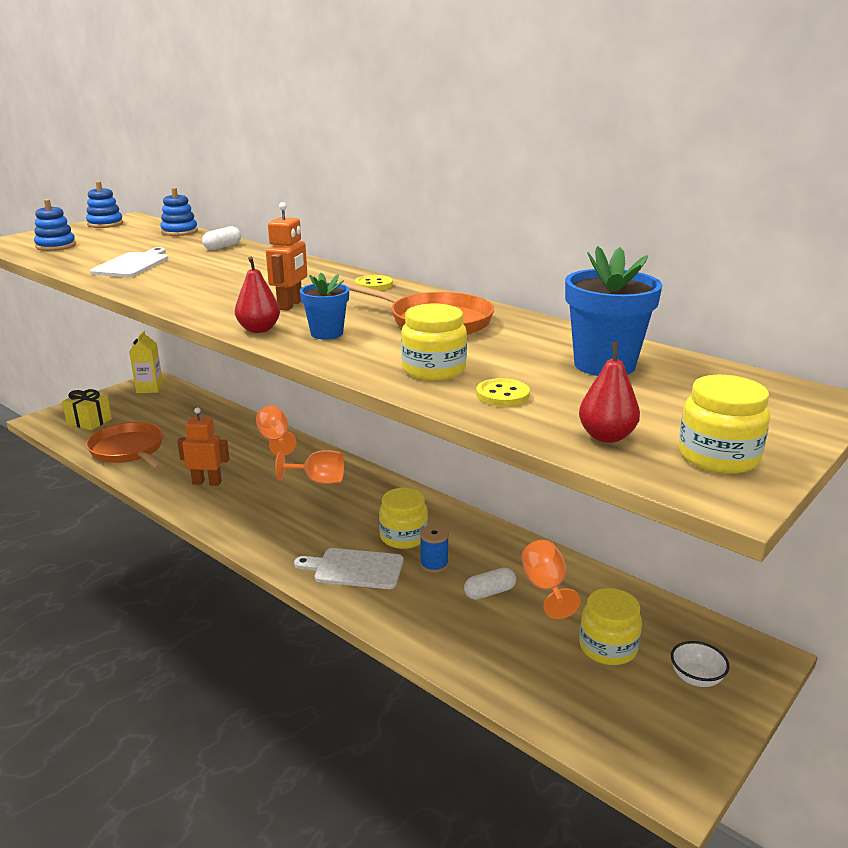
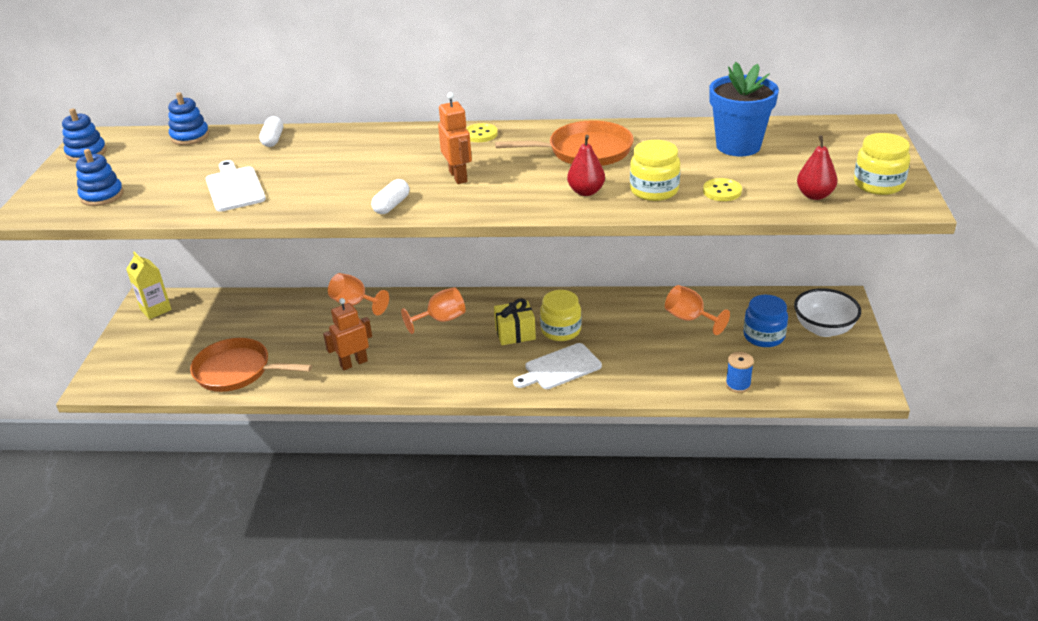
camera: 35 degrees left, 10 degrees up
(89, 421) = (149, 365): yellow gift -> yellow gift (515, 333)
(259, 329) = (481, 206): red pear -> red pear (586, 192)
(326, 333) = (534, 190): blue flower pot -> none
(434, 564) = (605, 338): blue spool -> blue spool (738, 385)
(489, 592) = (662, 338): white capsule -> white capsule (391, 205)
(608, 647) = (764, 336): yellow jar -> blue jar
(696, 678) = (823, 329): white bowl -> white bowl, size x1.70

